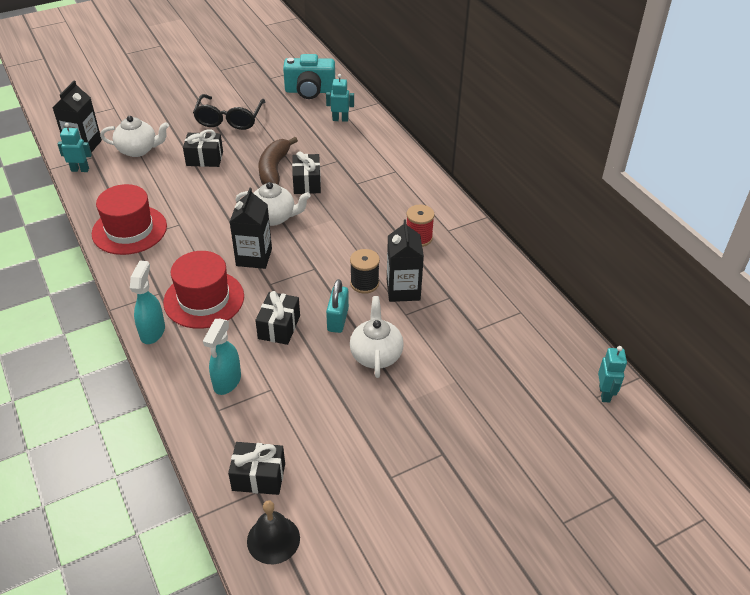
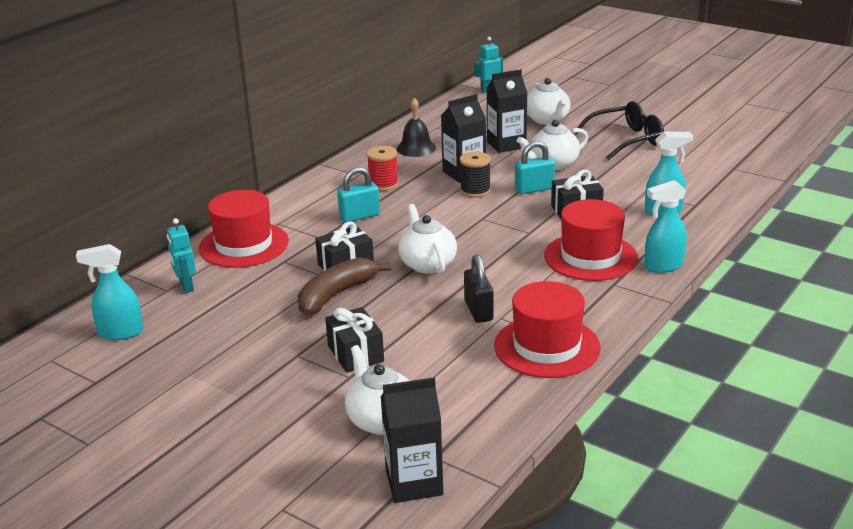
camera: 115 degrees left, 15 degrees down
(80, 170) = (474, 452): turquoise robot -> none
(196, 218) = (478, 311): none -> black padlock
(229, 119) = (241, 373): black glasses -> black glasses (626, 140)
(254, 257) = (502, 253): black carton -> black carton (506, 144)
(258, 477) = (722, 171): black gift -> none
(273, 539) = (755, 152): black bell -> black bell (416, 148)
(274, 169) = (336, 295): brown banana -> brown banana turned 150 degrees clockwise
(310, 91) = (120, 333): turquoise camera -> turquoise spray bottle
(373, 209) = (359, 216): none -> turquoise padlock
(375, 150) = (244, 245): none -> red hat
(485, 402) = (547, 120): none -> white teapot

